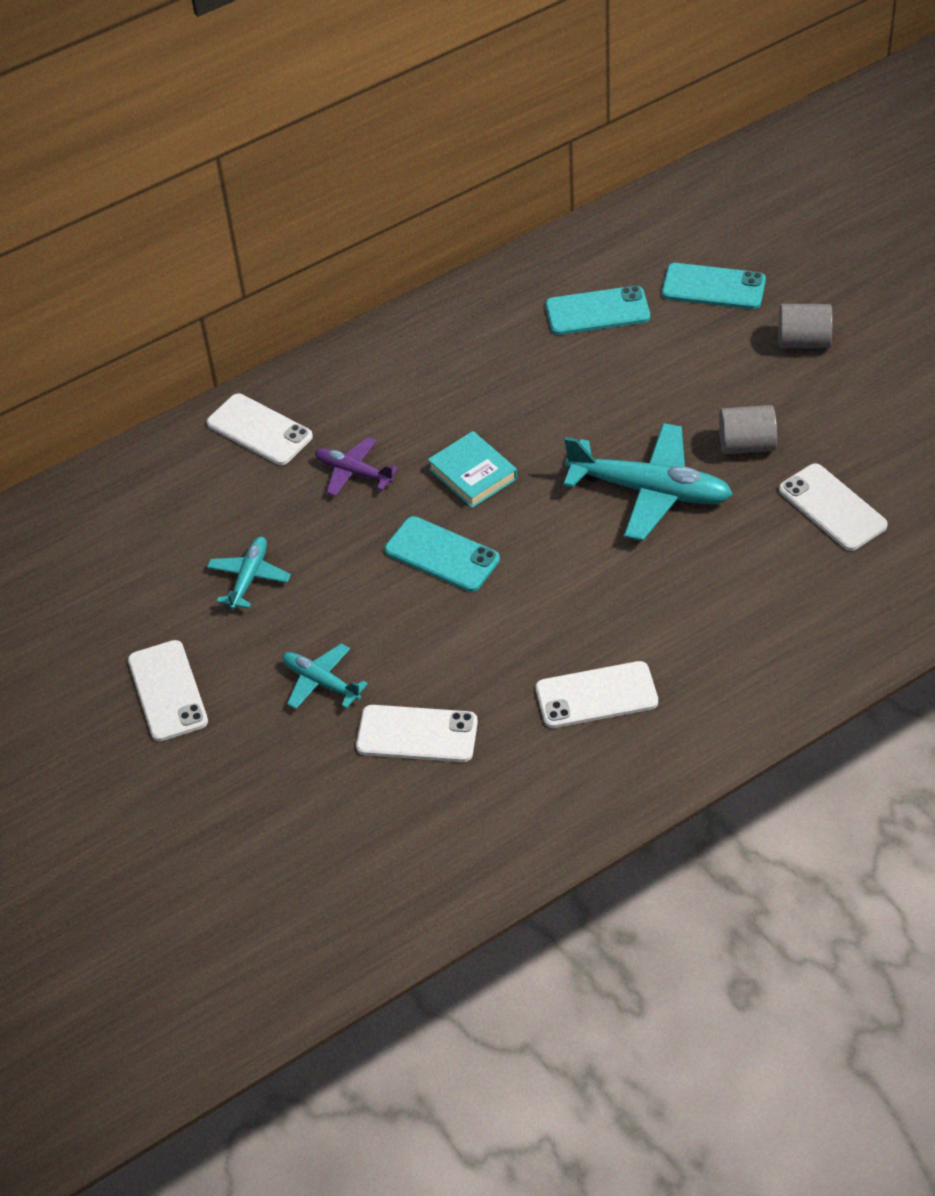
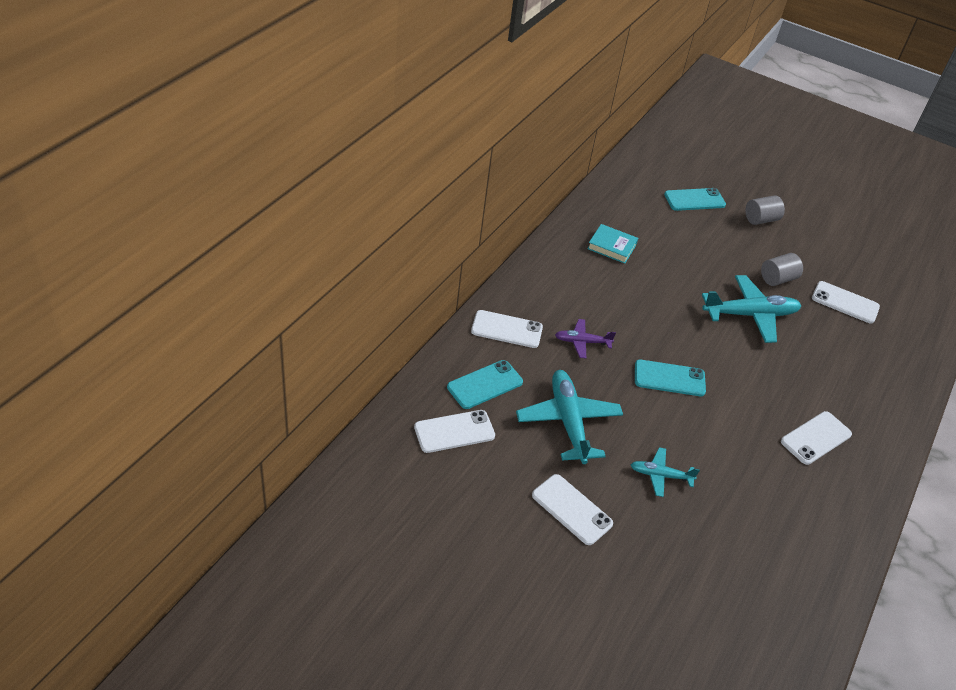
camera: 35 degrees left, 5 degrees down
(249, 578) = (568, 422): turquoise plane -> turquoise plane, size x1.85
(417, 734) = (740, 491): white phone -> white phone (454, 432)
(473, 474) = (650, 327): turquoise book -> turquoise book (612, 246)
(597, 311) = (646, 223): turquoise phone -> turquoise phone (485, 385)

